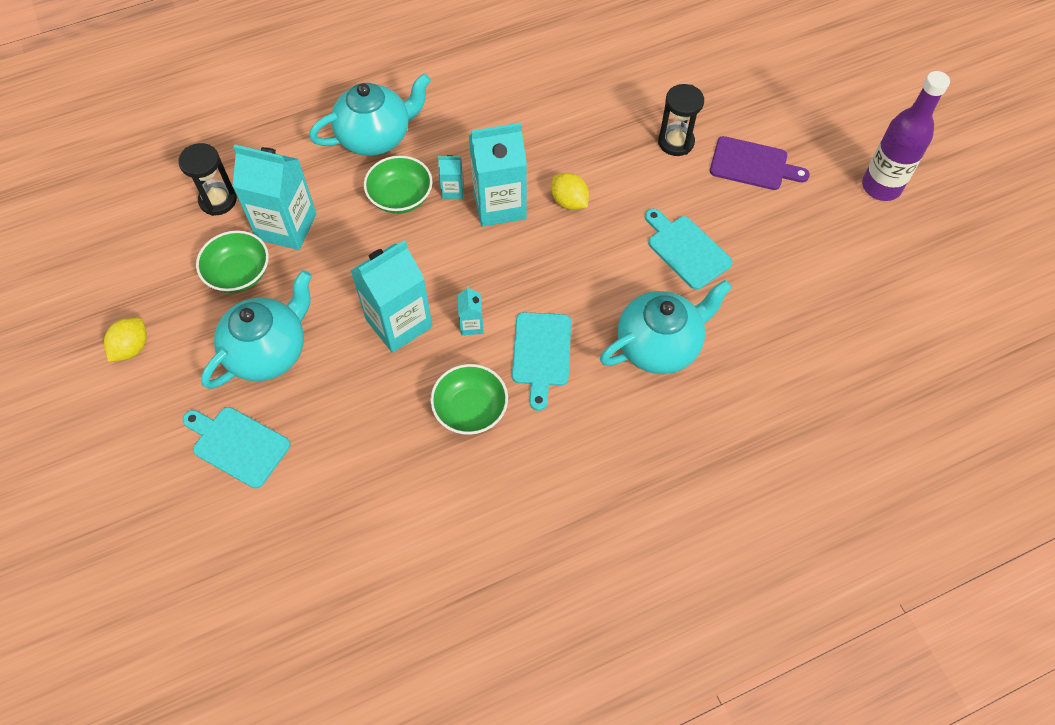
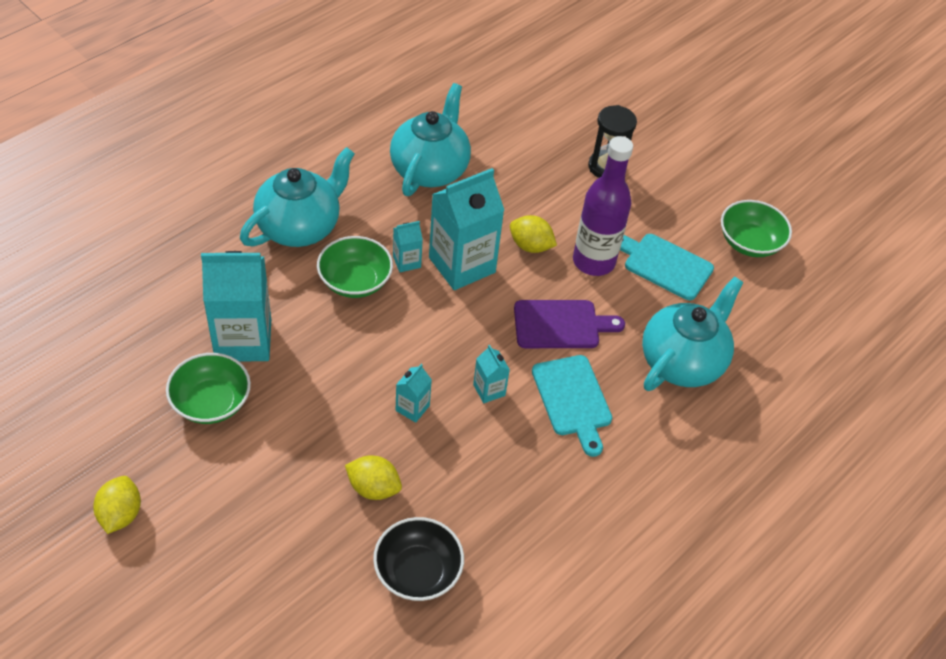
camera: 25 degrees left, 10 degrees down
(218, 200) = (151, 331): black hourglass -> none
(237, 445) = (293, 584): turquoise cutting board -> none
(268, 351) = (283, 475): turquoise teapot -> turquoise teapot (430, 169)
(336, 383) = (373, 488): none -> yellow lemon
(340, 465) = (418, 571): none -> black bowl
(399, 323) = (412, 408): turquoise carton -> turquoise carton, size x0.46
(470, 409) = (528, 474): green bowl -> green bowl (749, 242)
(752, 164) = (687, 172): purple cutting board -> purple cutting board (561, 324)
(881, 187) = (810, 167): purple bottle -> purple bottle (593, 261)

